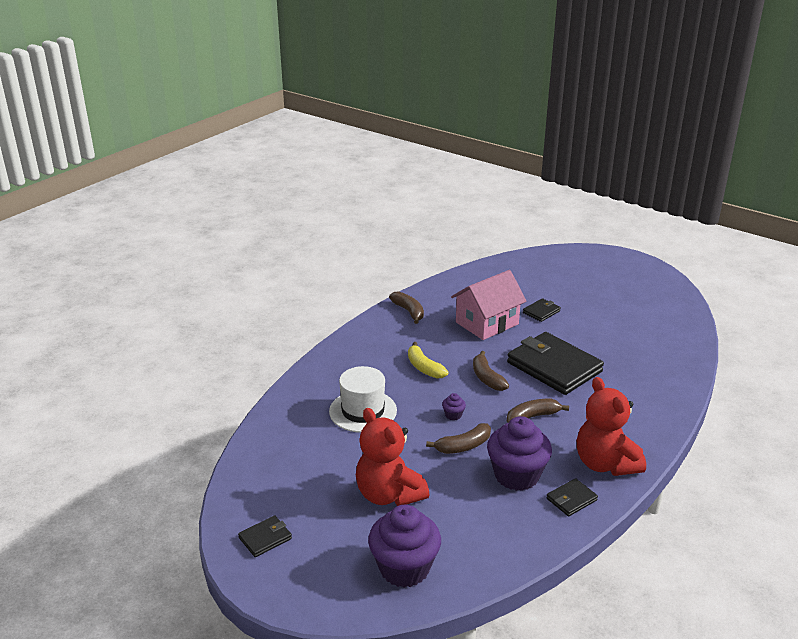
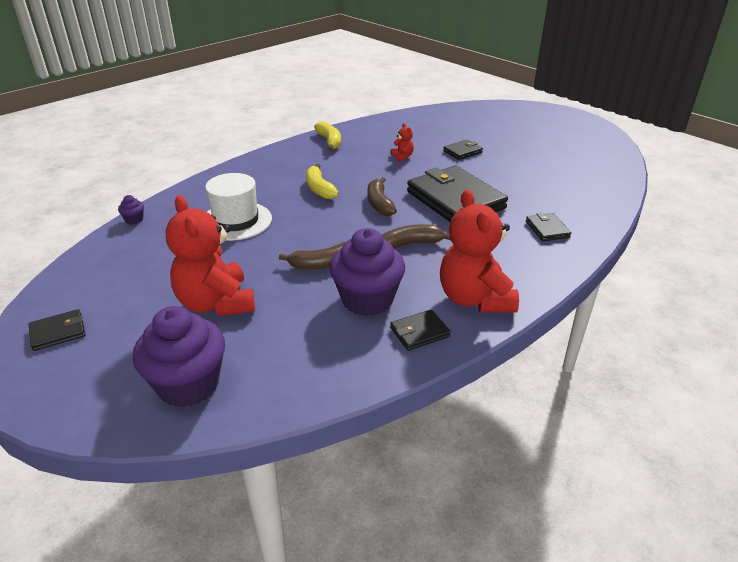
camera: 10 degrees right, 5 degrees up
(409, 311) = (329, 141): brown banana -> yellow banana
(453, 415) = (327, 234): purple cupcake -> purple cupcake (134, 220)
(487, 323) = (402, 157): pink house -> red teddy bear
(644, 389) = (547, 229): none -> black wallet

